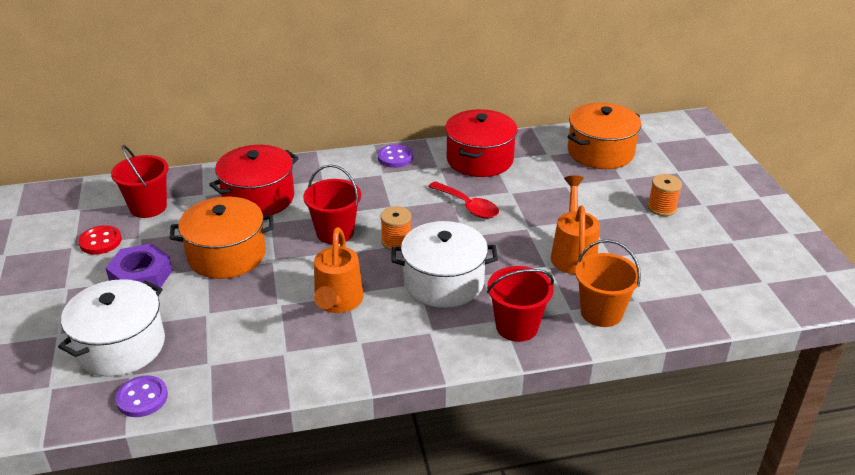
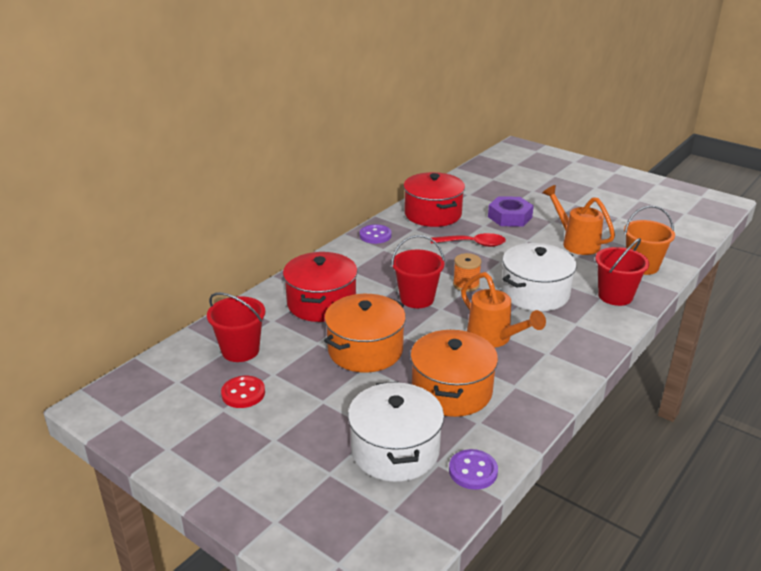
camera: 40 degrees left, 5 degrees down
(141, 276) = (324, 398): purple nut -> purple nut (510, 217)
(600, 152) = (496, 181): orange pot -> orange pot (451, 391)
(662, 208) = (578, 198): orange spool -> none

